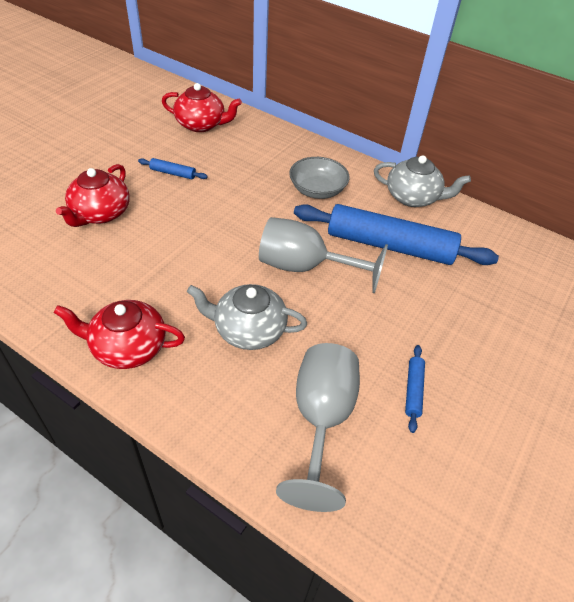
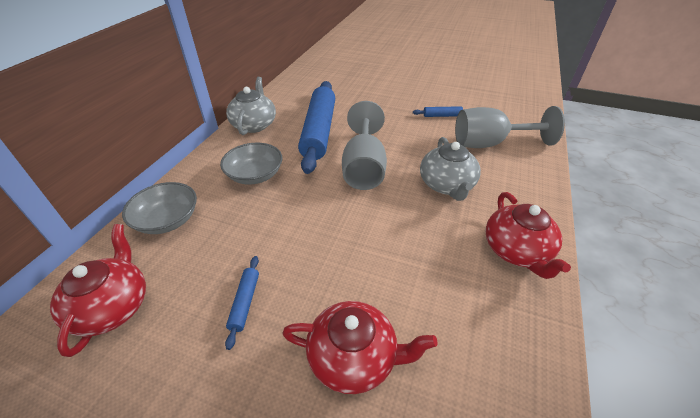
camera: 100 degrees left, 5 degrees down
(273, 143) = (167, 220): none -> grey bowl

